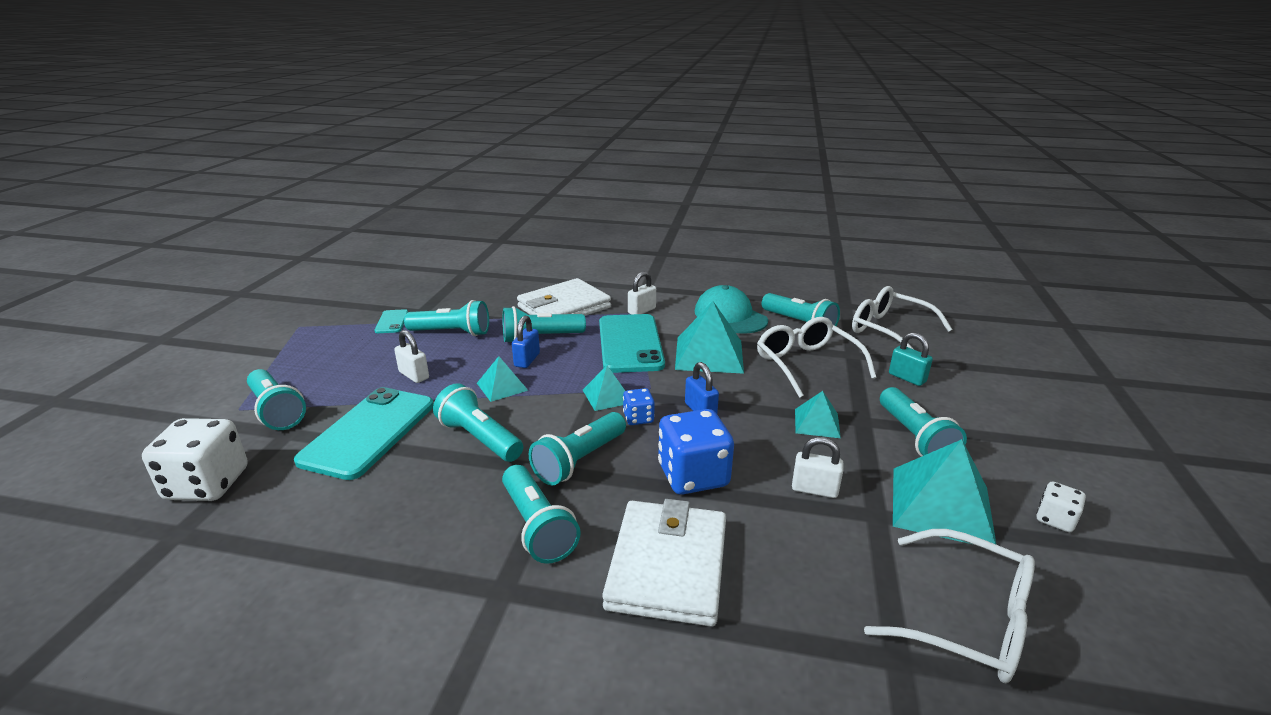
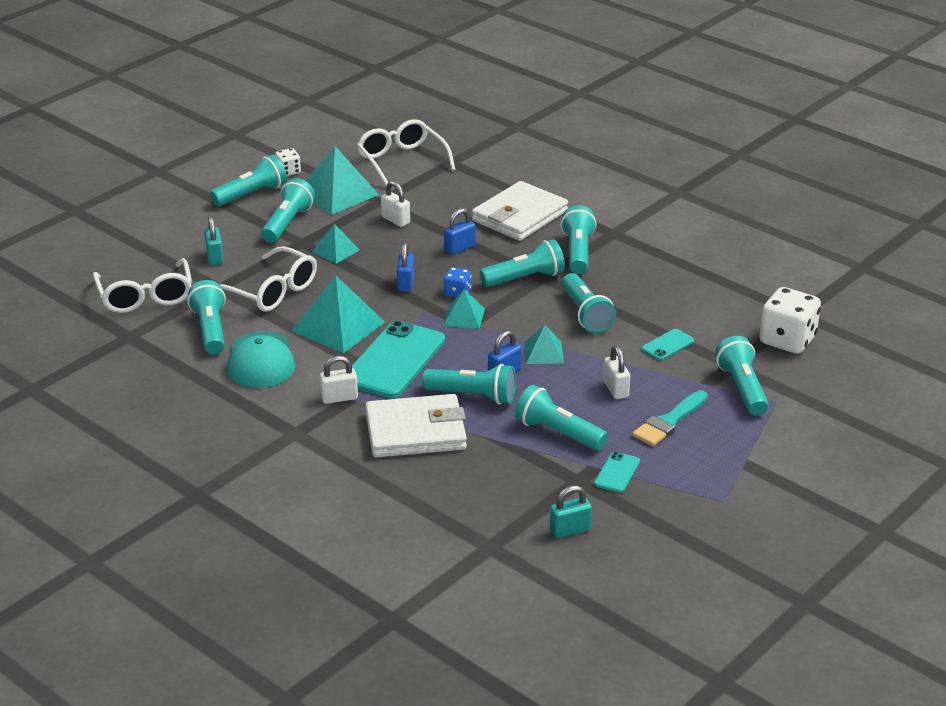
camera: 150 degrees left, 5 degrees up
(354, 364) = (669, 422): none -> turquoise brush
(369, 432) = (667, 345): turquoise phone -> turquoise phone, size x0.45
(415, 288) = (570, 530): none -> turquoise padlock
(693, 476) = (459, 248): blue dice -> blue padlock
(807, 364) = (271, 291): white glasses -> white glasses turned 60 degrees counterclockwise
(1019, 463) = (251, 194): none -> turquoise flashlight

